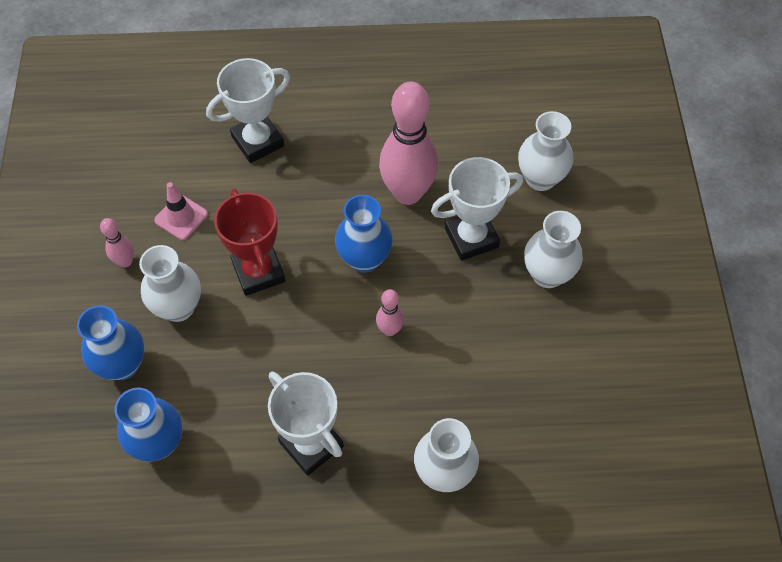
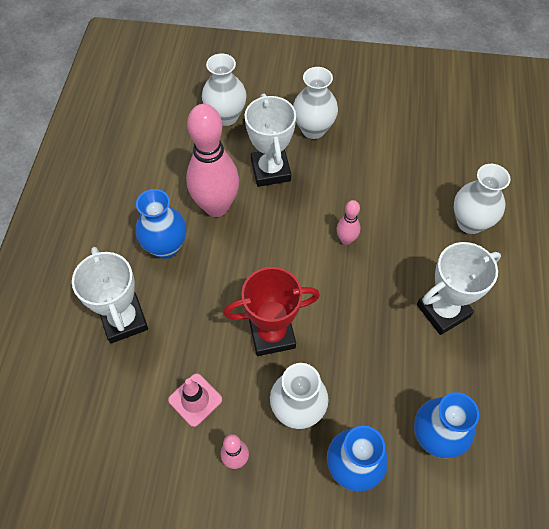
camera: 80 degrees left, 0 degrees up
(364, 259) = (275, 248): blue vase -> blue vase (166, 247)

